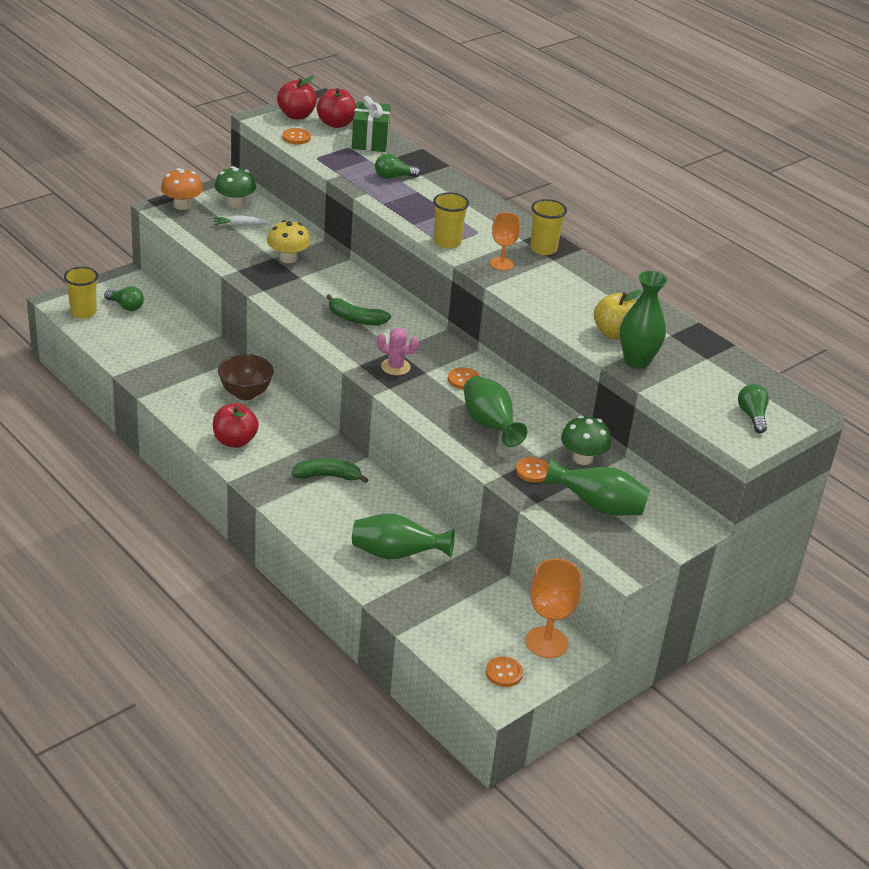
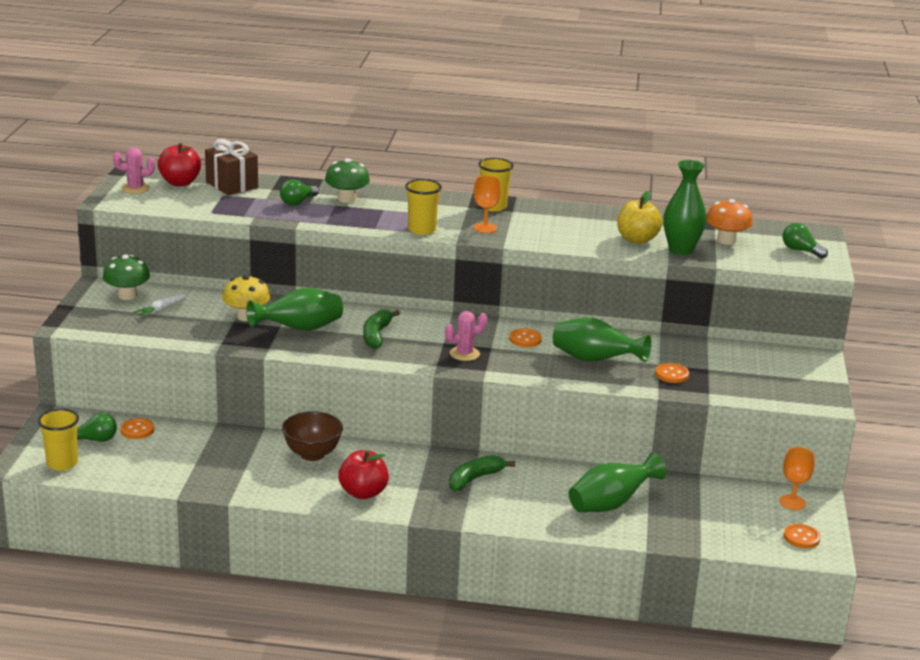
camera: 40 degrees left, 10 degrees down
(182, 205) = (82, 316): orange mushroom -> orange mushroom (726, 240)
(296, 115) = (135, 188): red apple -> pink cactus
(296, 137) = (166, 204): orange button -> orange button (137, 430)
(355, 319) = (376, 335): green banana -> green banana turned 120 degrees clockwise
(370, 141) = (232, 185): green gift -> brown gift
(546, 642) = (792, 502): orange goblet -> orange goblet, size x0.64
(582, 458) = (685, 350): green mushroom -> green mushroom (347, 199)
(598, 506) = (746, 375): green vase -> green vase (299, 329)

